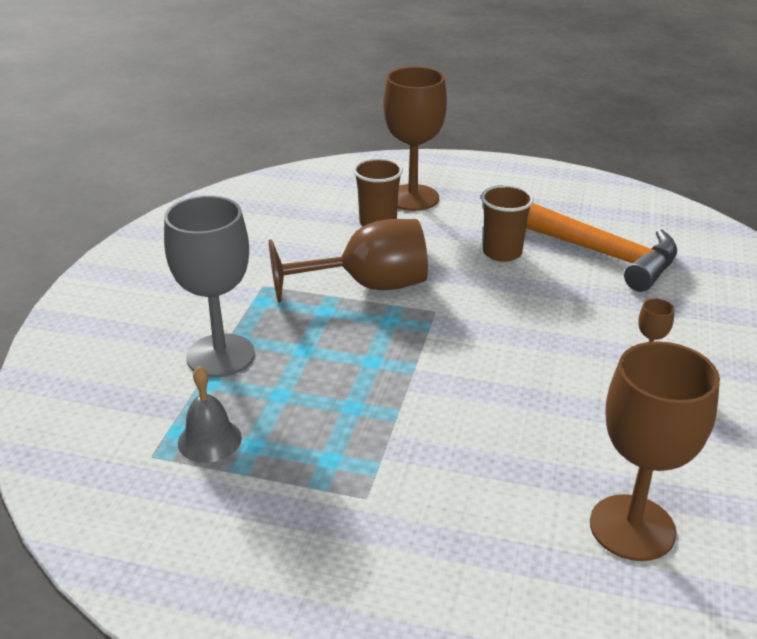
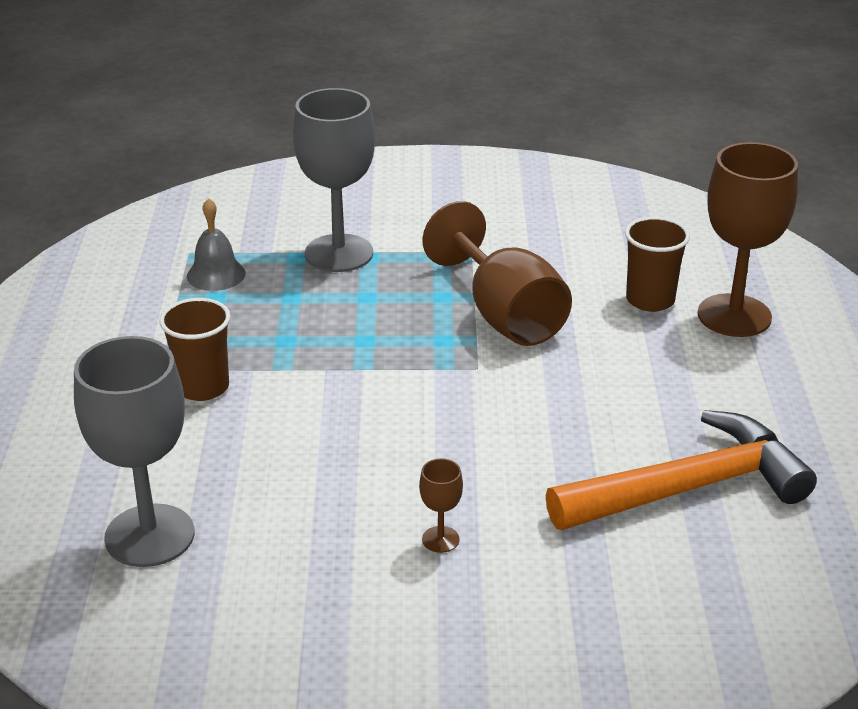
camera: 75 degrees right, 0 degrees up
(502, 253) = (638, 403): brown cup -> brown cup (202, 387)
(600, 253) = (690, 488): orange hammer -> orange hammer turned 135 degrees counterclockwise
(632, 527) = (149, 536): brown goblet -> grey goblet

